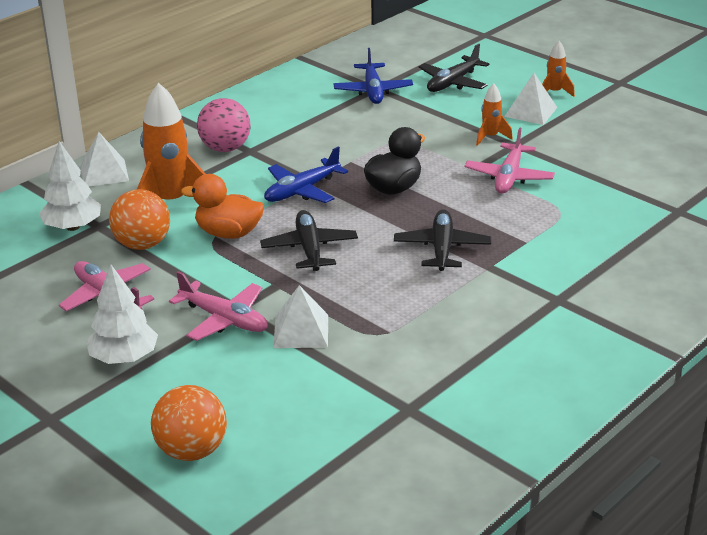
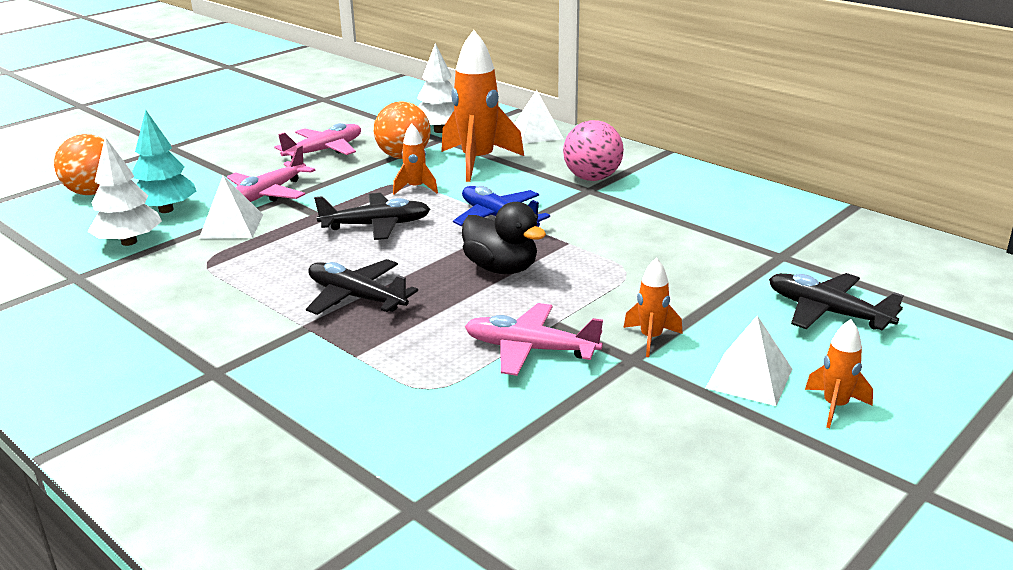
camera: 90 degrees right, 5 degrees down
(124, 358) = (232, 162): white tree -> white tree (129, 242)
(228, 233) = (416, 188): orange duck -> orange rocket
(253, 382) = (166, 210): none -> turquoise tree
(373, 91) = (770, 253): blue plane -> none
(442, 248) = (356, 297): black plane -> black plane turned 150 degrees counterclockwise

